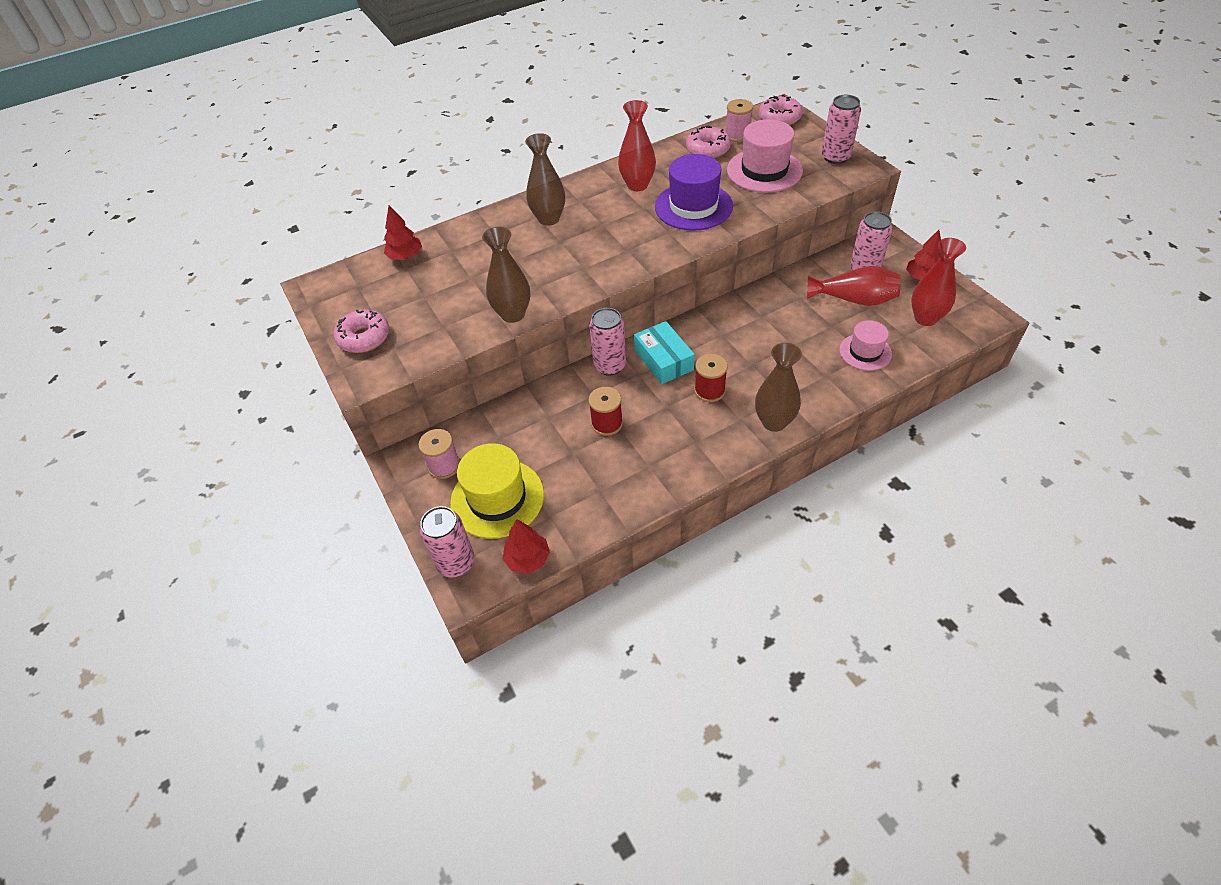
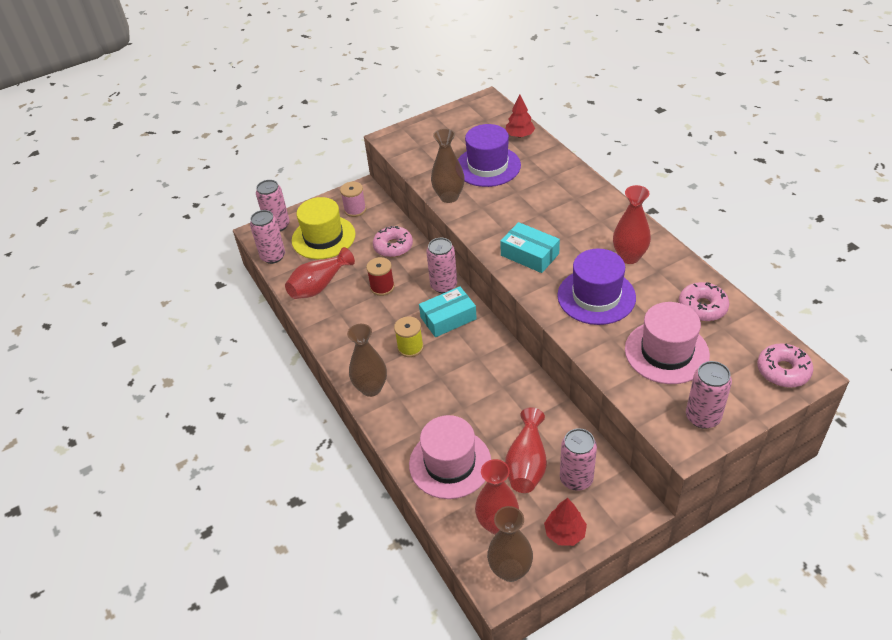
camera: 90 degrees right, 5 degrees down
(364, 338) = (430, 132): pink donut -> pink donut (393, 247)
(460, 282) = (488, 166): none -> purple hat
(528, 559) = (273, 256): red tree -> pink can
(549, 219) = (572, 204): brown vase -> brown vase (510, 570)
(597, 492) = (319, 285): none -> red vase
(628, 249) = (529, 254): none -> turquoise box
(709, 391) = (410, 347): red spool -> yellow spool
(737, 135) = (736, 332): pink spool -> none
(865, 352) = (450, 463): pink hat -> pink hat, size x1.64

